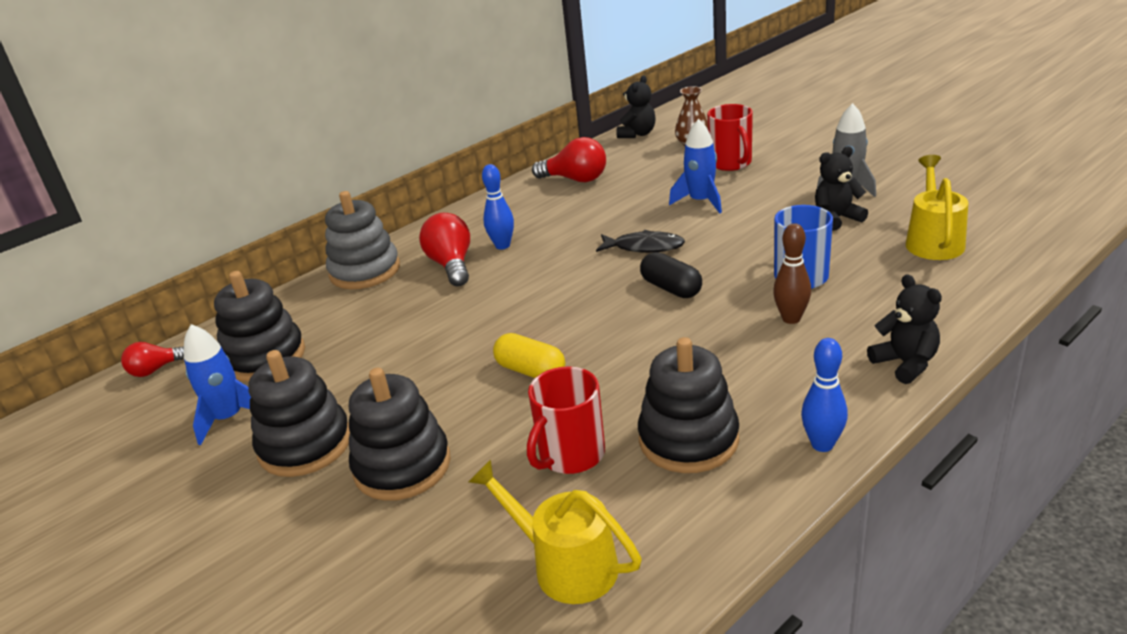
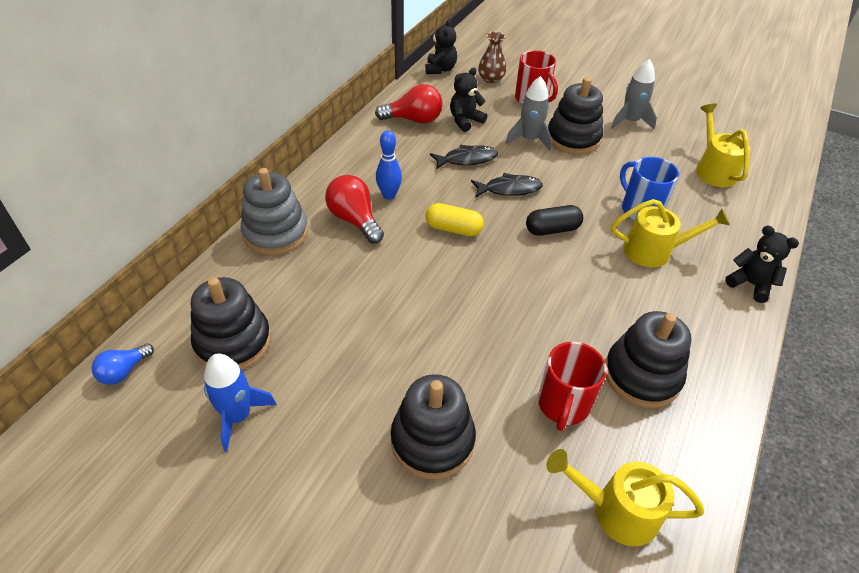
camera: 25 degrees left, 15 degrees up
(155, 370) = (124, 371): red light bulb -> blue light bulb
(305, 445) = (331, 433): black stacking toy -> black stacking toy (573, 138)
(531, 371) = (486, 326): yellow capsule -> yellow capsule (453, 229)
(612, 217) = (467, 159): none -> black fish
(671, 288) = (552, 229): black capsule -> black capsule turned 45 degrees counterclockwise
(701, 201) = (529, 139): blue rocket -> grey rocket
(791, 318) = (654, 251): brown bowling pin -> yellow watering can
(822, 444) = (734, 365): blue bowling pin -> none
(836, 218) = (638, 152): black teddy bear -> black teddy bear (465, 121)

